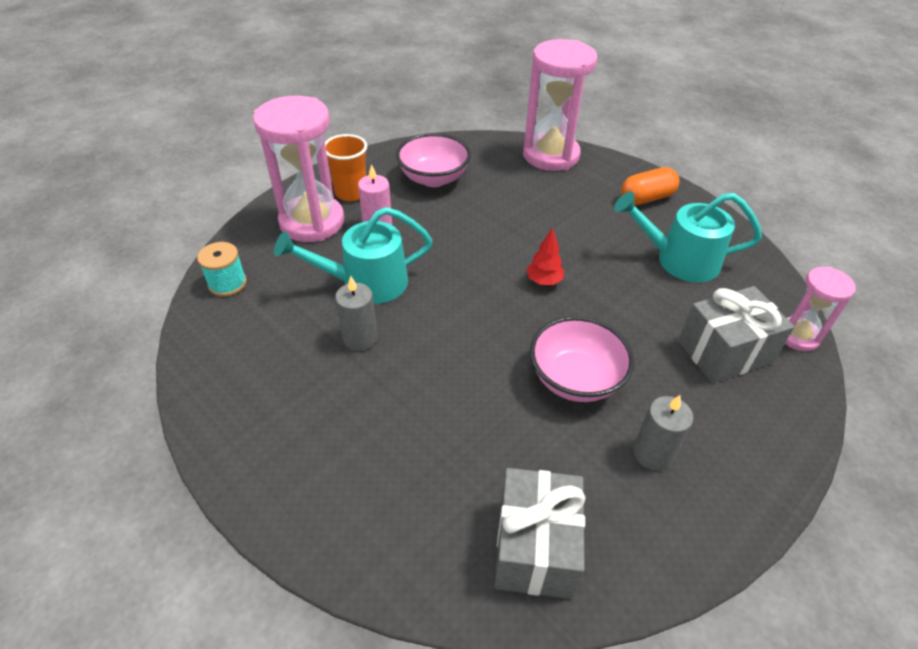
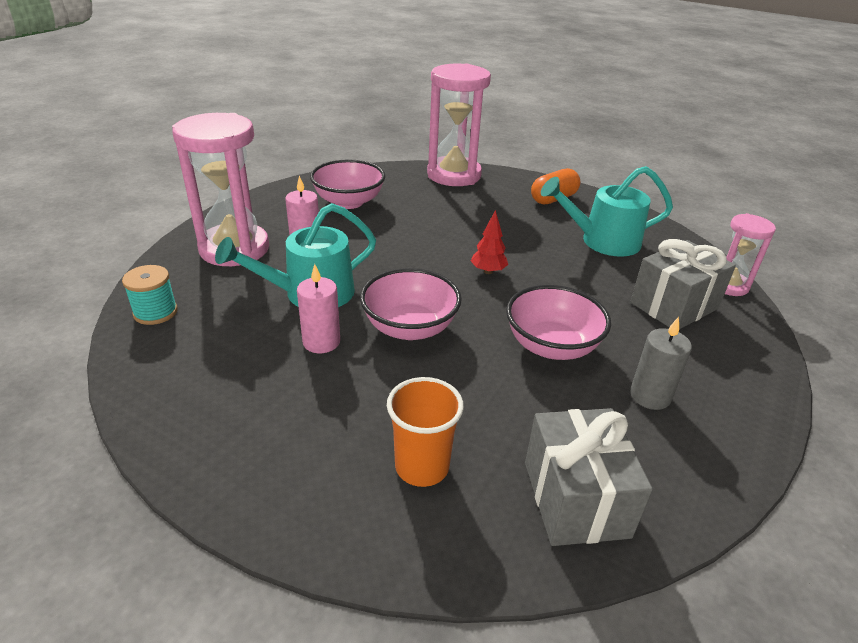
camera: 15 degrees left, 10 degrees down
(351, 193) = (268, 221): orange cup -> orange cup (422, 467)
(360, 338) = (321, 342): grey candle -> pink candle
(445, 335) = (410, 327): none -> pink bowl

